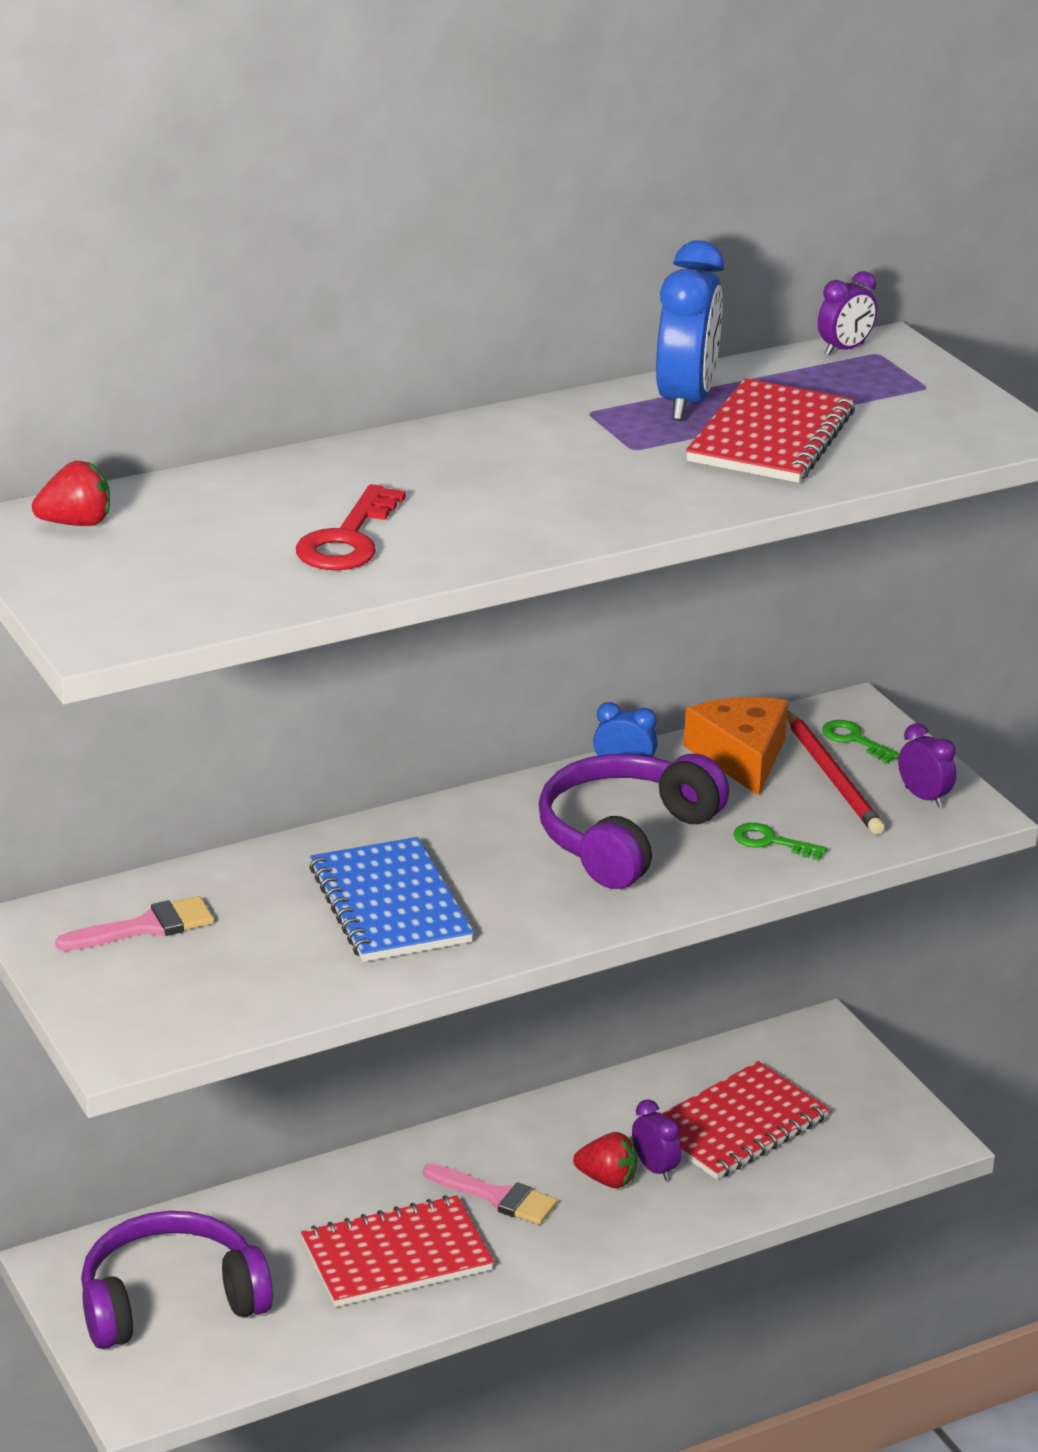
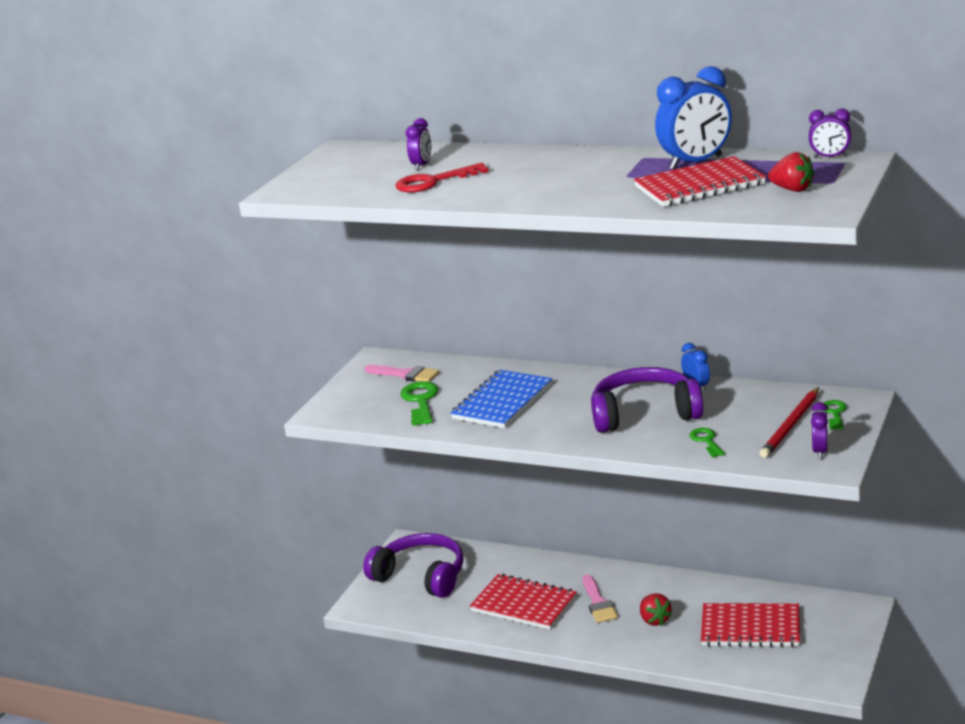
camera: 55 degrees right, 5 degrees down
(76, 523) = (360, 153): red strawberry -> red strawberry (792, 189)
(257, 958) = (420, 401): none -> green key
(655, 1168) = (682, 626): purple clock -> purple clock (422, 165)
(741, 756) = (763, 400): orange cheese -> none

